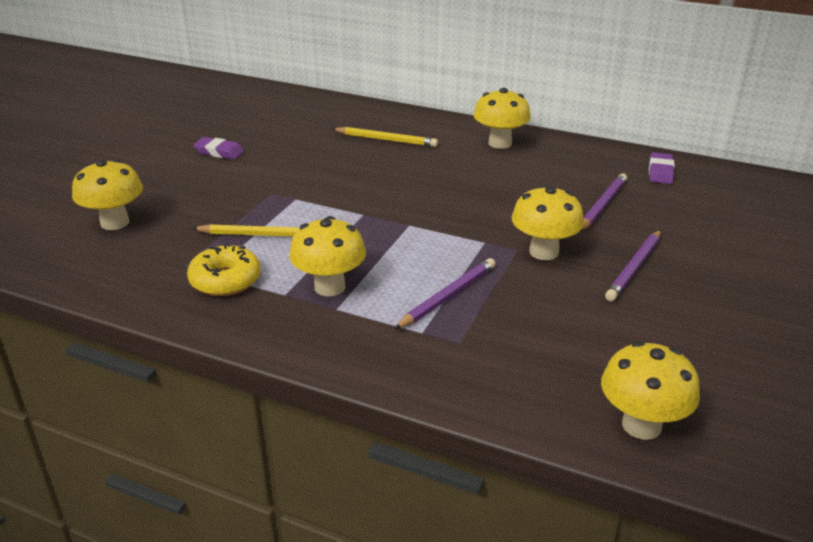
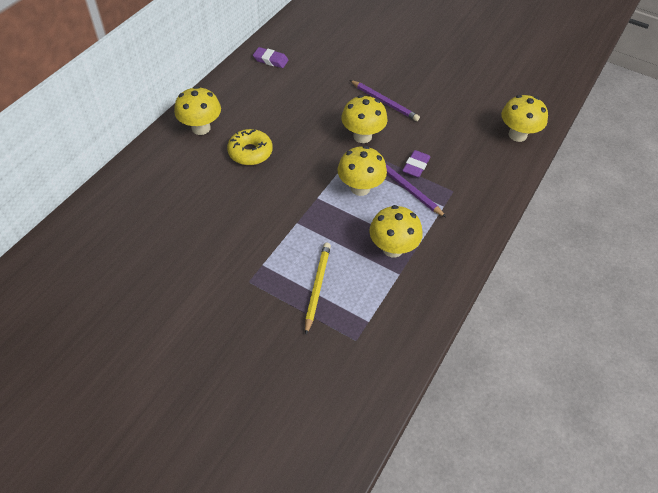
camera: 85 degrees left, 20 degrees up
(115, 223) = (277, 401): yellow mushroom -> yellow mushroom (360, 188)
(219, 152) = (152, 324): purple eraser -> purple eraser (416, 166)
(225, 280) = (379, 310): yellow donut -> yellow donut (250, 152)
(386, 140) = (169, 196): yellow pencil -> none
(602, 205) = (309, 97): purple pencil -> none

